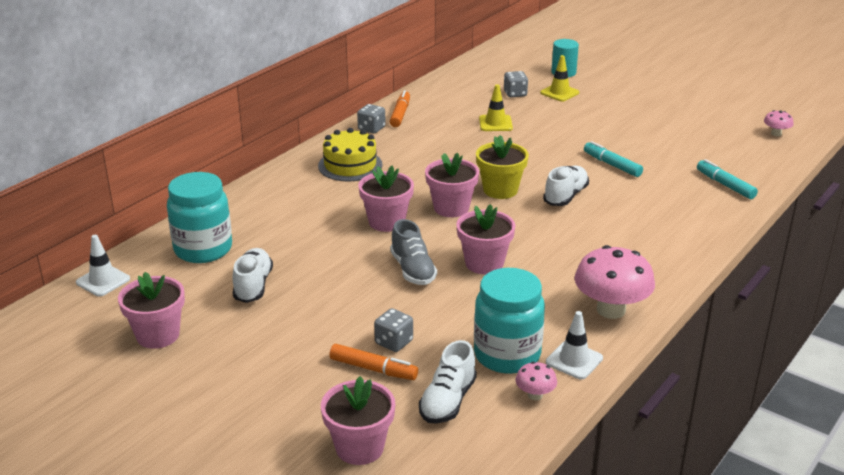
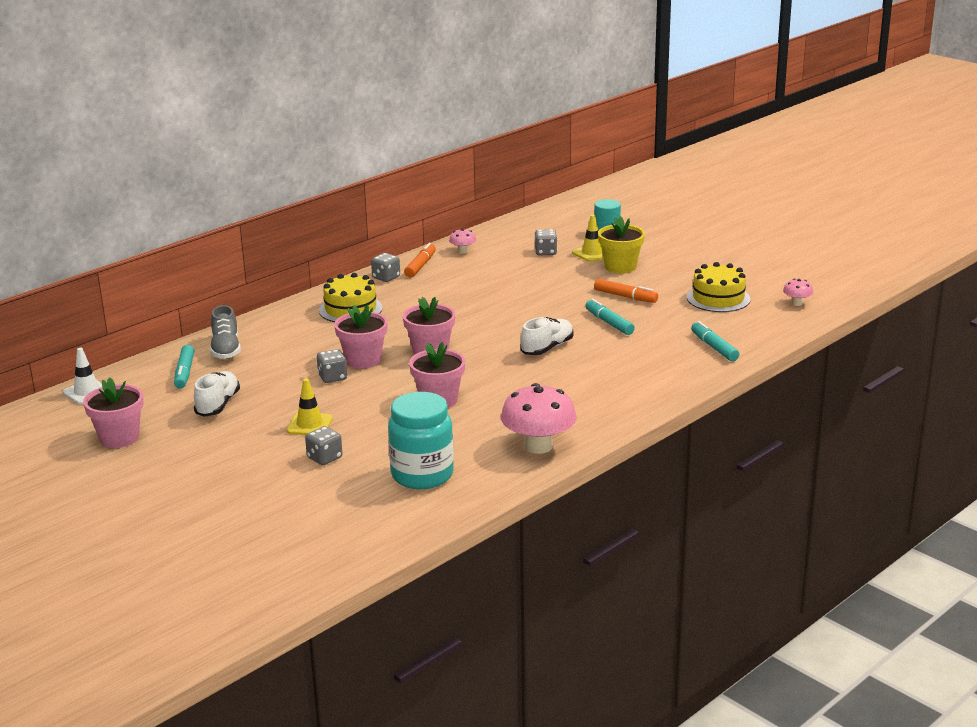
camera: 10 degrees right, 5 degrees down
(203, 249) = (184, 373): turquoise jar -> turquoise marker
(359, 447) = (259, 534): pink flower pot -> none
(363, 244) = (332, 377): none -> grey dice
(373, 369) = (297, 477): orange marker -> orange marker (625, 297)
(413, 270) = (369, 401): grey shoe -> grey shoe (226, 349)
(447, 401) = (351, 506): white shoe -> none
(495, 123) = (511, 279): yellow traffic cone -> yellow traffic cone (309, 425)
(500, 190) = (486, 339): yellow flower pot -> yellow flower pot (620, 267)
(535, 395) = (432, 507): pink mushroom -> pink mushroom (463, 251)
(574, 360) = (482, 483): white traffic cone -> none
(701, 133) = (718, 298): none -> yellow cake

